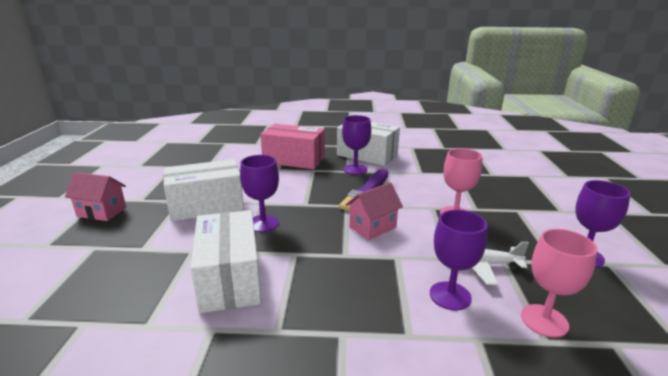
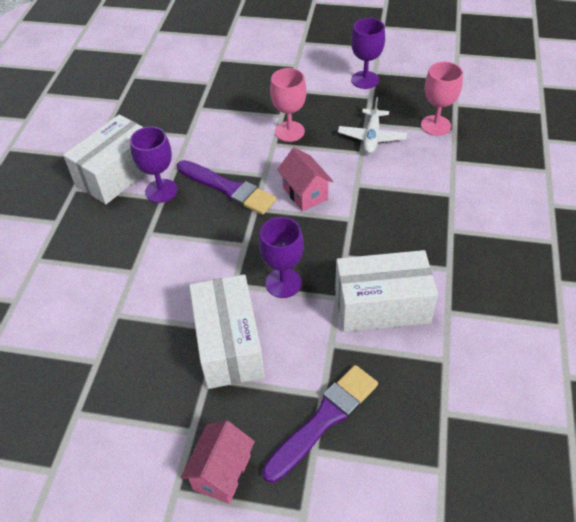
camera: 80 degrees left, 25 degrees up
(118, 250) = (324, 419): none -> purple brush
(294, 160) = (105, 252): pink box -> none
(450, 296) = (409, 164): purple goblet -> none

